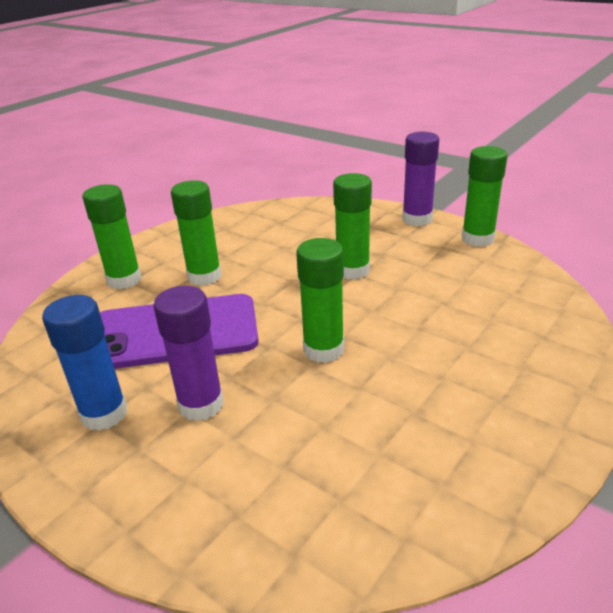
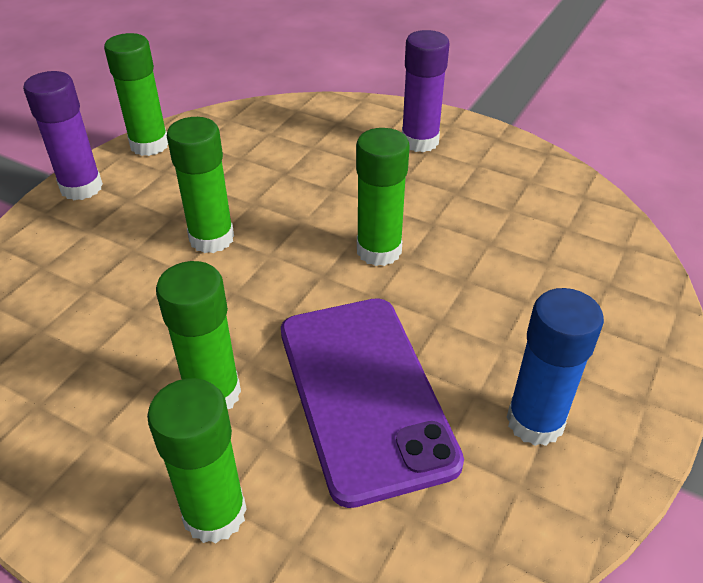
camera: 100 degrees left, 10 degrees up
(201, 404) = (491, 334): purple glue stick -> purple glue stick (419, 141)

